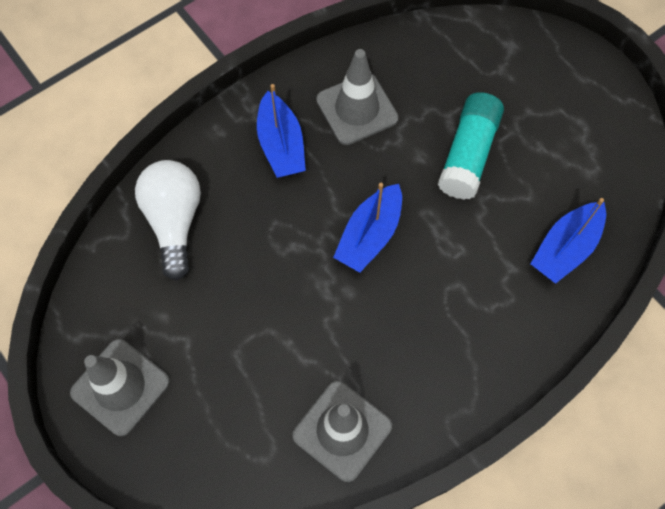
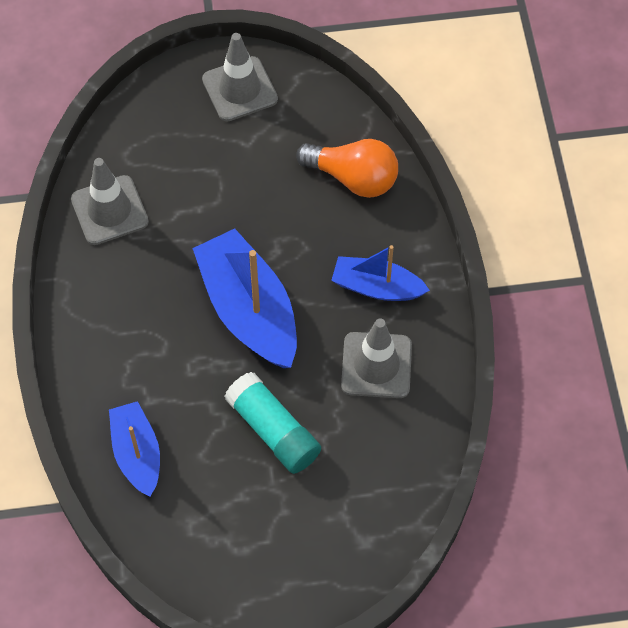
camera: 120 degrees right, 5 degrees down
(175, 221) = (353, 178): white light bulb -> orange light bulb
(369, 235) = (249, 310): blue boat -> blue boat, size x1.67

